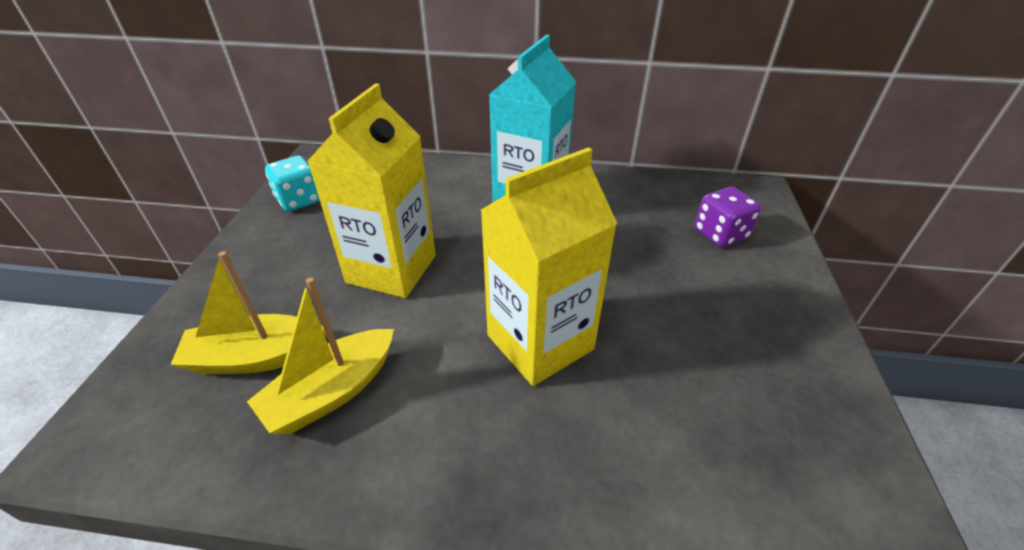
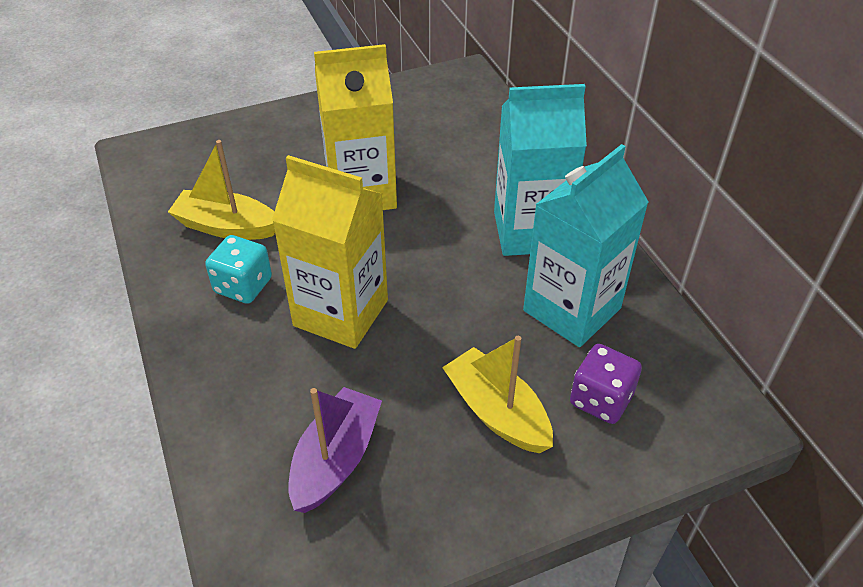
camera: 60 degrees right, 5 degrees up
(257, 357) = (233, 177): yellow boat -> yellow boat (497, 412)
(299, 200) = (402, 99): turquoise dice -> turquoise dice (243, 286)
(625, 212) = (572, 309): none -> turquoise carton
(729, 416) = (336, 459): none -> purple boat

